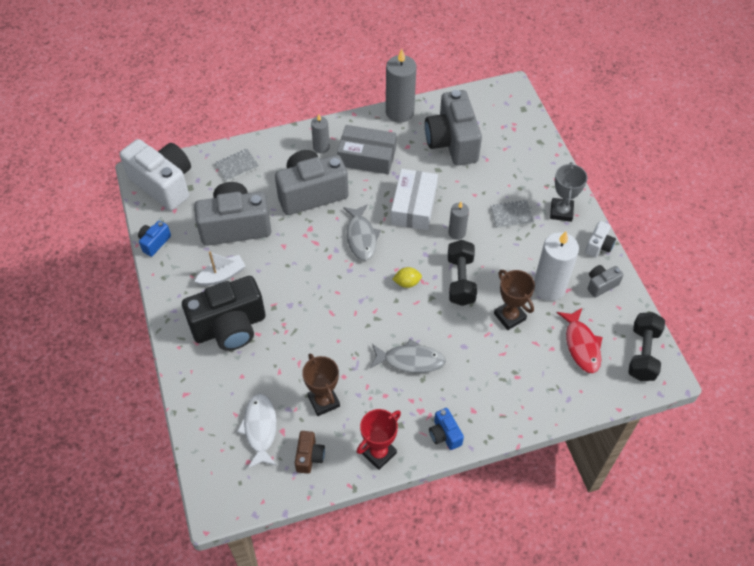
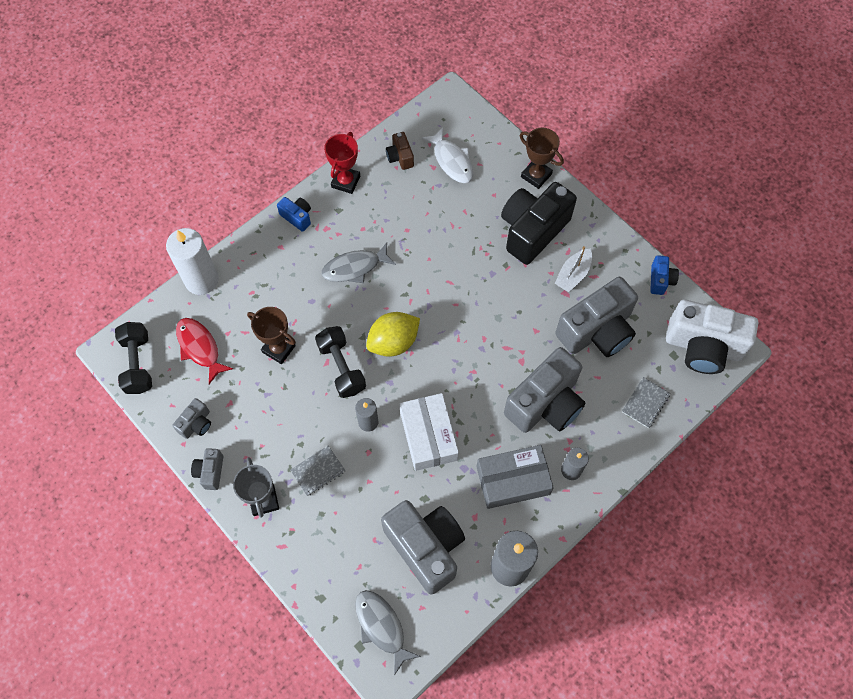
camera: 155 degrees right, 10 degrees up
(323, 401) = (412, 202): brown trophy -> brown trophy (536, 175)
(361, 237) = (464, 373): grey fish -> grey fish (381, 627)
(407, 283) = (393, 342): yellow lemon -> yellow lemon, size x1.91
(549, 287) = (249, 397): white candle -> white candle (201, 280)
(598, 246) = (210, 472): white camera -> grey camera

